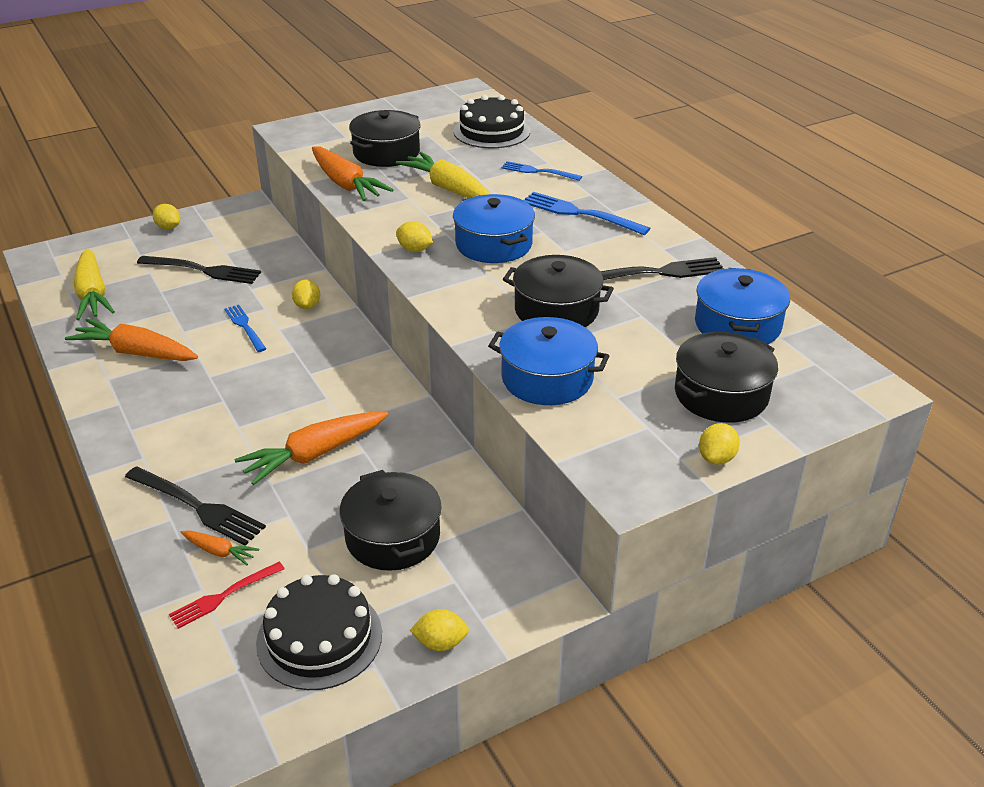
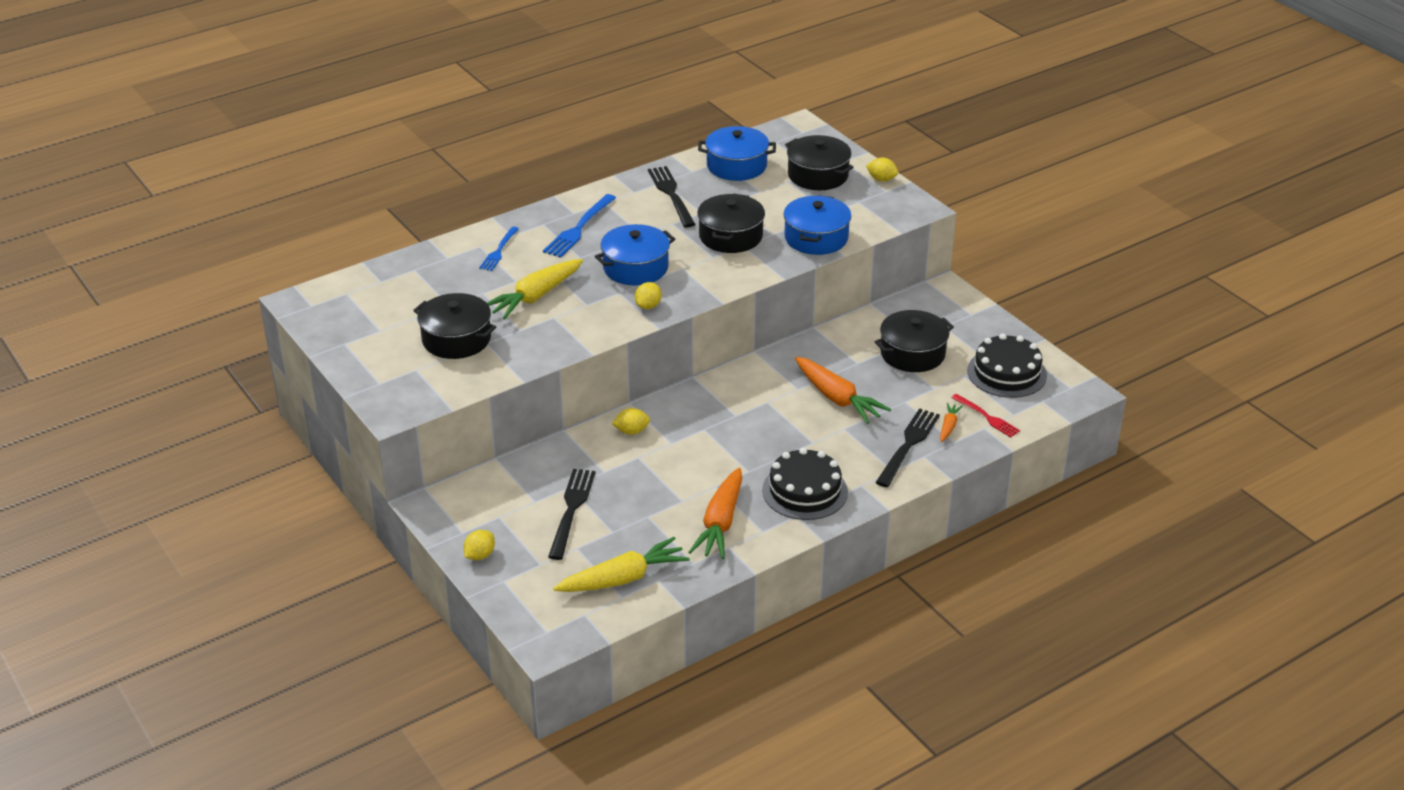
camera: 95 degrees left, 0 degrees up
(245, 327) = (670, 463): blue fork -> none
(345, 184) = (527, 356): orange carrot -> none
(440, 643) = (994, 327): yellow lemon -> none
(491, 131) = (408, 280): black cake -> black cake (805, 491)

